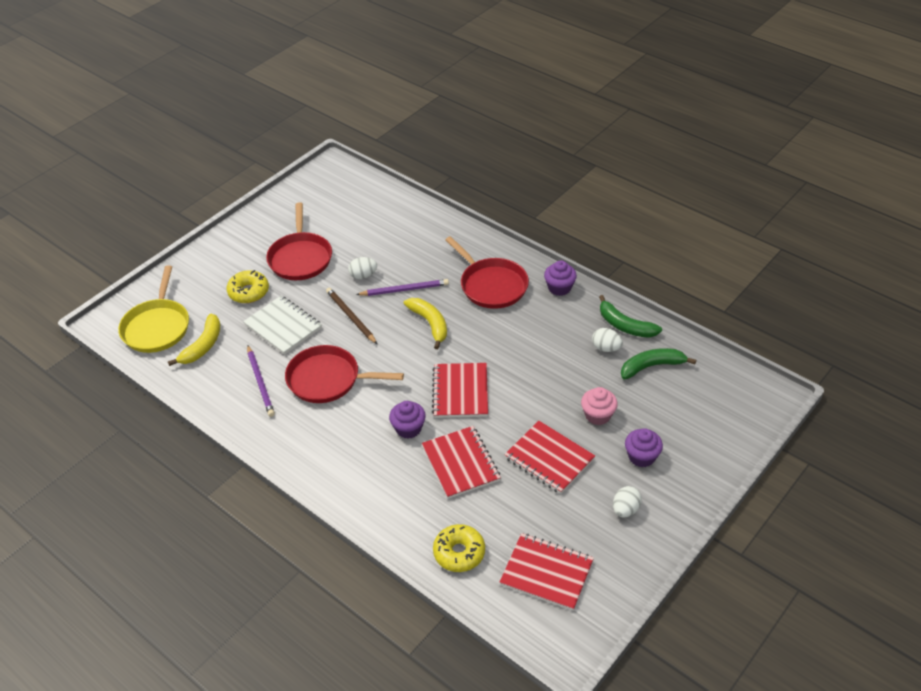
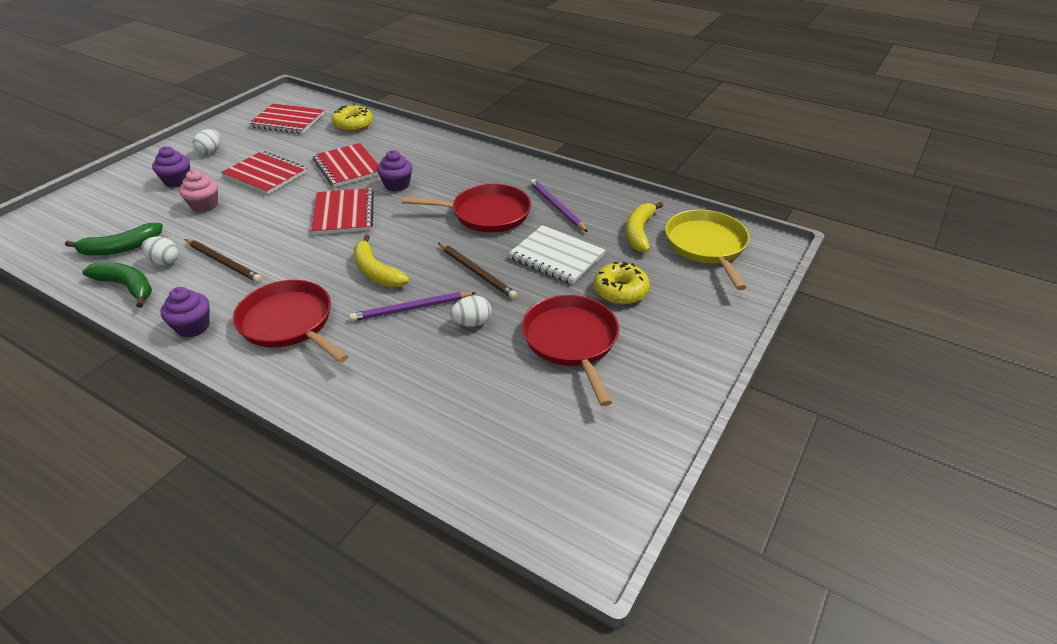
camera: 170 degrees right, 5 degrees down
(556, 343) = (223, 262): none -> brown pencil

